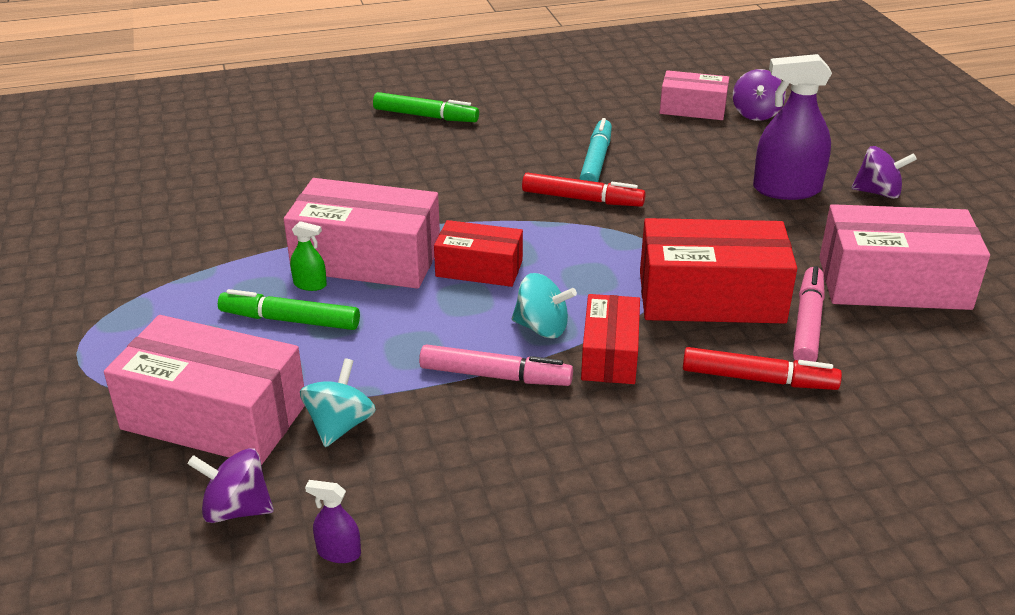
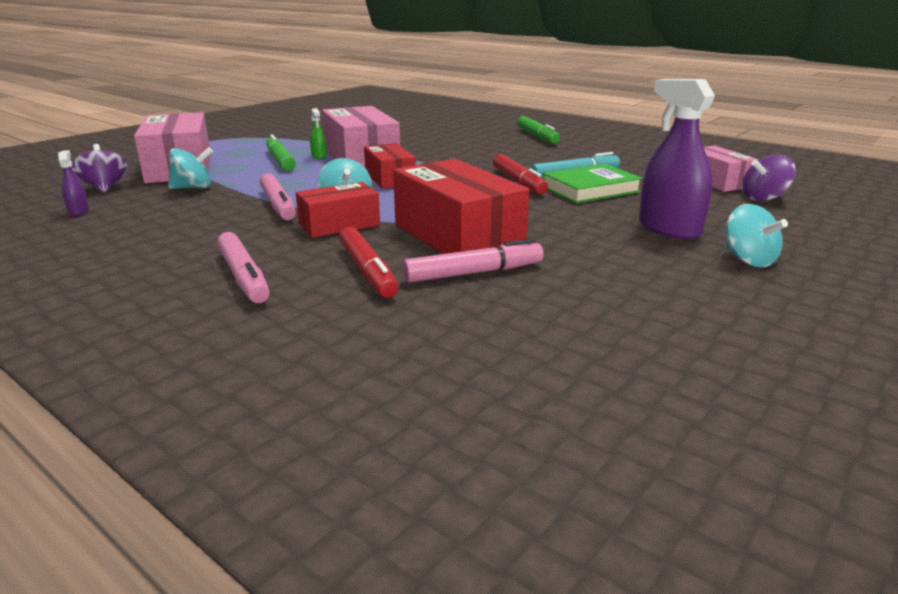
camera: 55 degrees right, 10 degrees down
(648, 174) = (590, 189): none -> green book
(713, 459) = (243, 277): none -> pink marker
(878, 192) = (748, 260): purple spinning top -> turquoise spinning top
(893, 283) = (600, 293): pink box -> none

